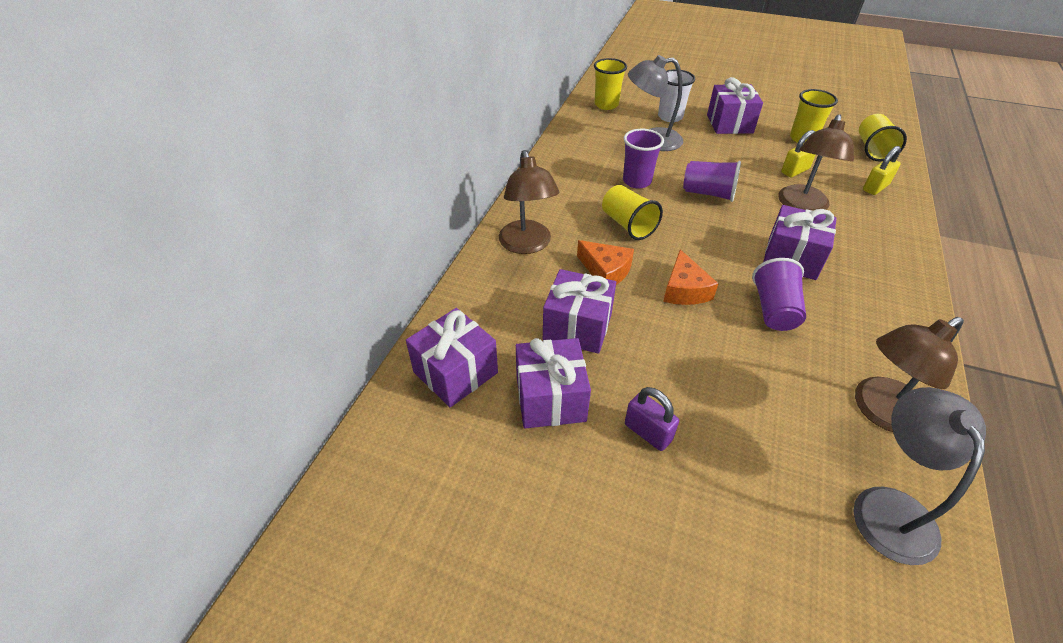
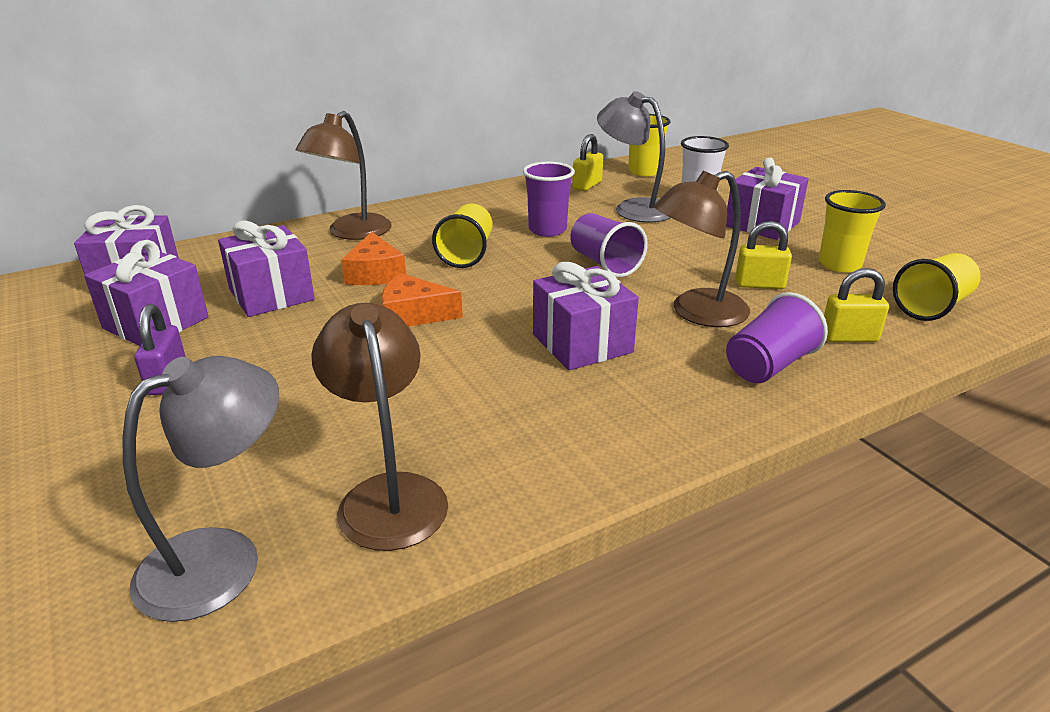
camera: 40 degrees right, 15 degrees down
(595, 131) = (587, 185): none -> yellow padlock
(684, 290) = (413, 314): orange cheese -> orange cheese turned 60 degrees clockwise
(774, 310) = (466, 368): purple cup -> purple cup (768, 366)
(880, 412) = (388, 495): brown lamp -> brown lamp turned 60 degrees clockwise

